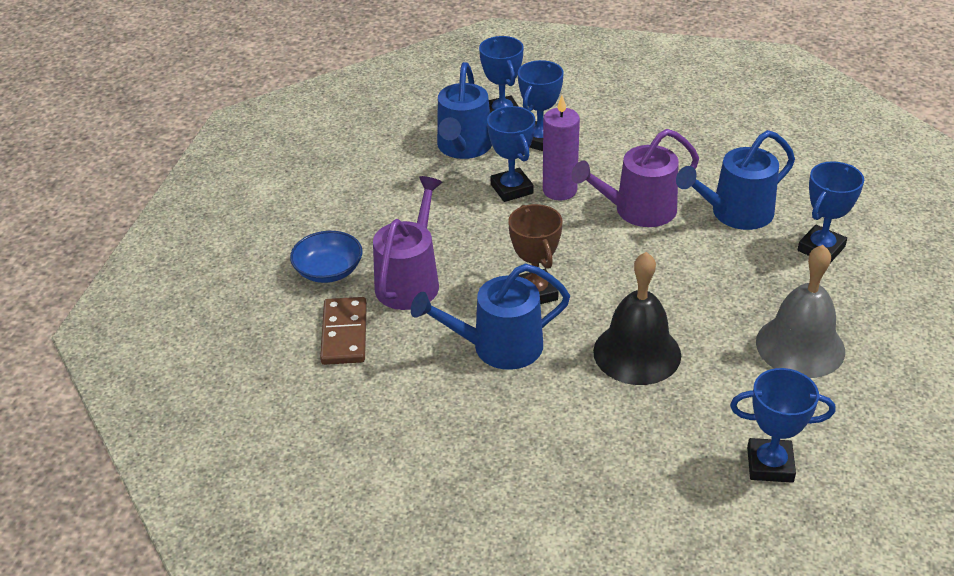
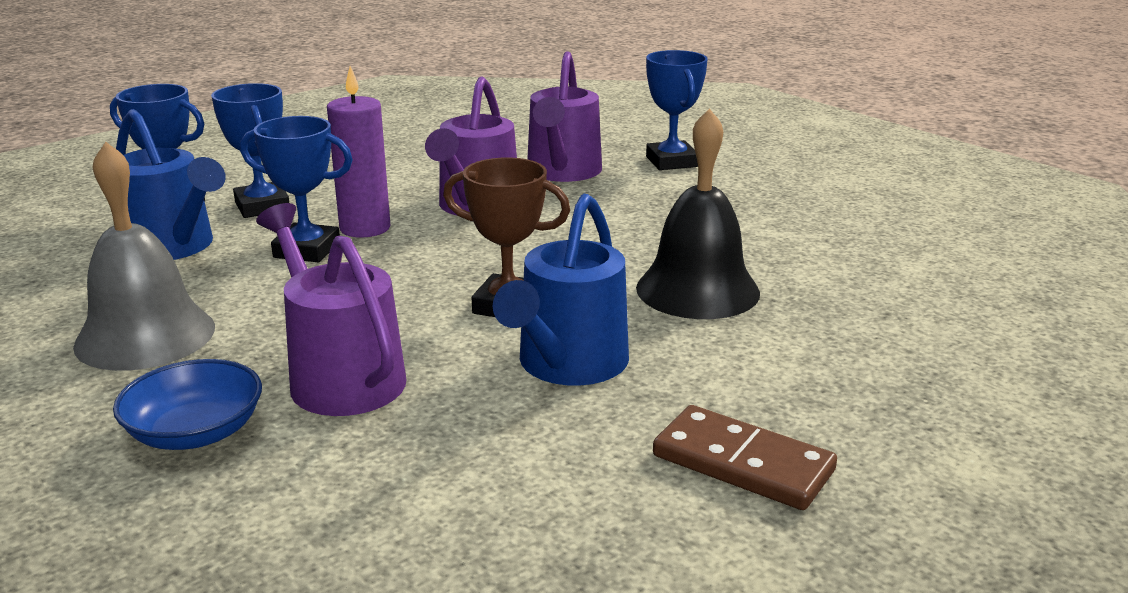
camera: 55 degrees left, 15 degrees down
(344, 334) = (354, 474): brown domino -> brown domino (743, 463)
(735, 213) = (562, 172): blue watering can -> purple watering can
(770, 464) = (951, 291): blue trophy -> none
(800, 346) = (793, 216): grey bell -> grey bell (145, 336)

